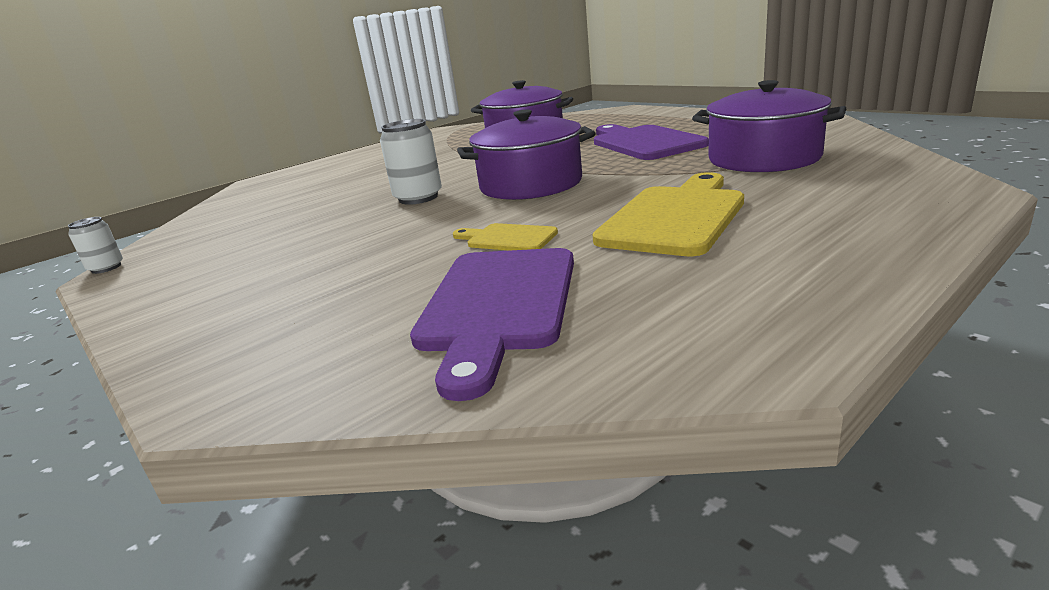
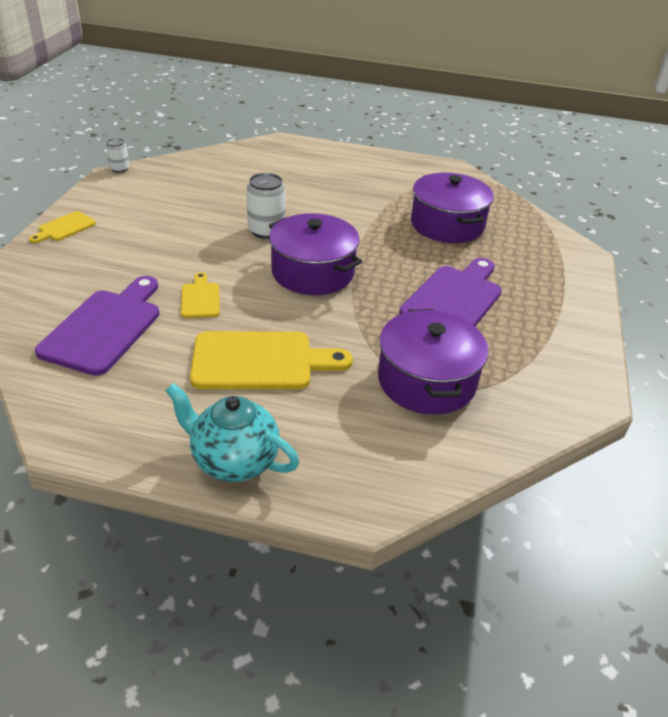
camera: 50 degrees right, 15 degrees up
(171, 321) = (64, 227): none -> yellow cutting board
(498, 305) = (105, 328): purple cutting board -> purple cutting board turned 135 degrees clockwise
(871, 243) = (234, 460): none -> turquoise teapot

